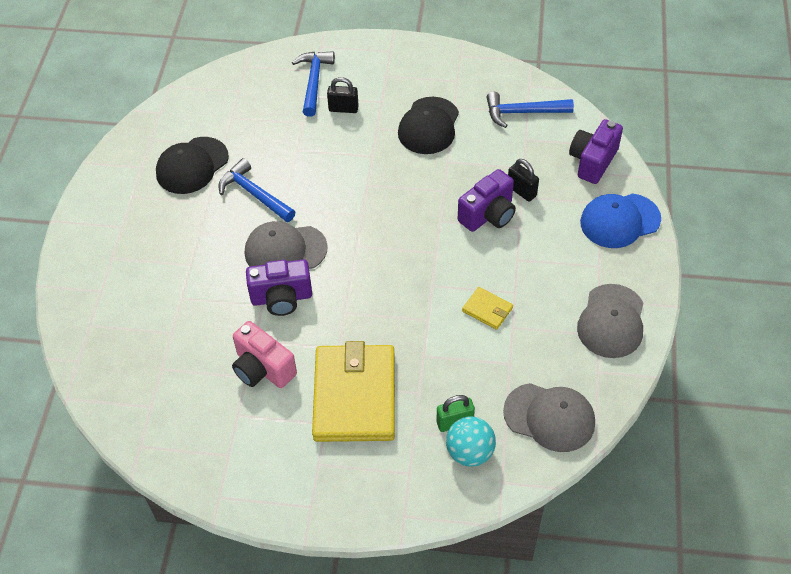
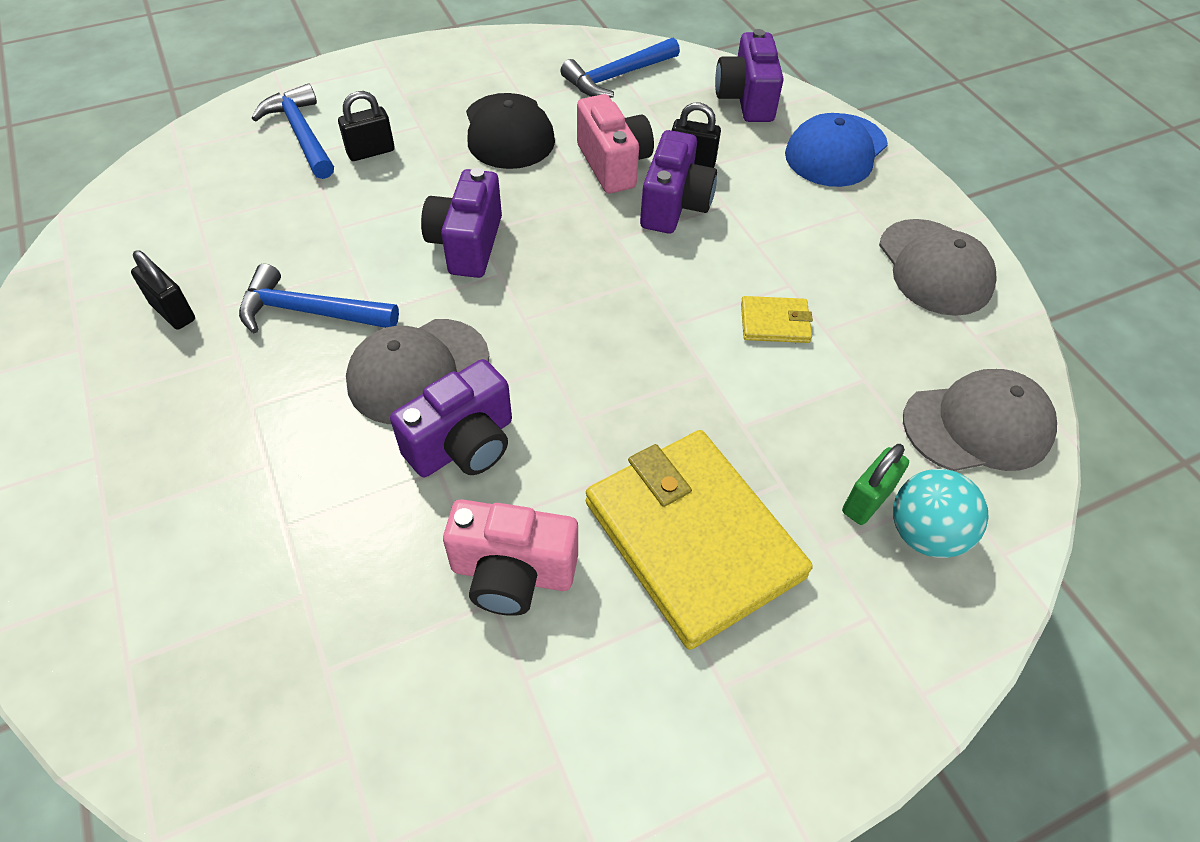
camera: 35 degrees left, 0 degrees up
(192, 166) = (173, 312): black cap -> black padlock
(356, 189) = (467, 244): none -> purple camera
(473, 173) = (613, 164): none -> pink camera

